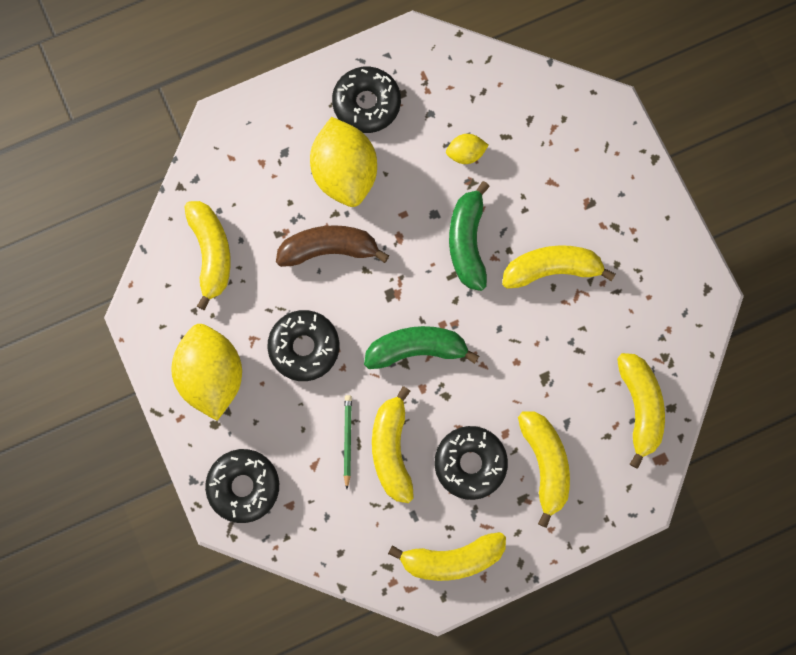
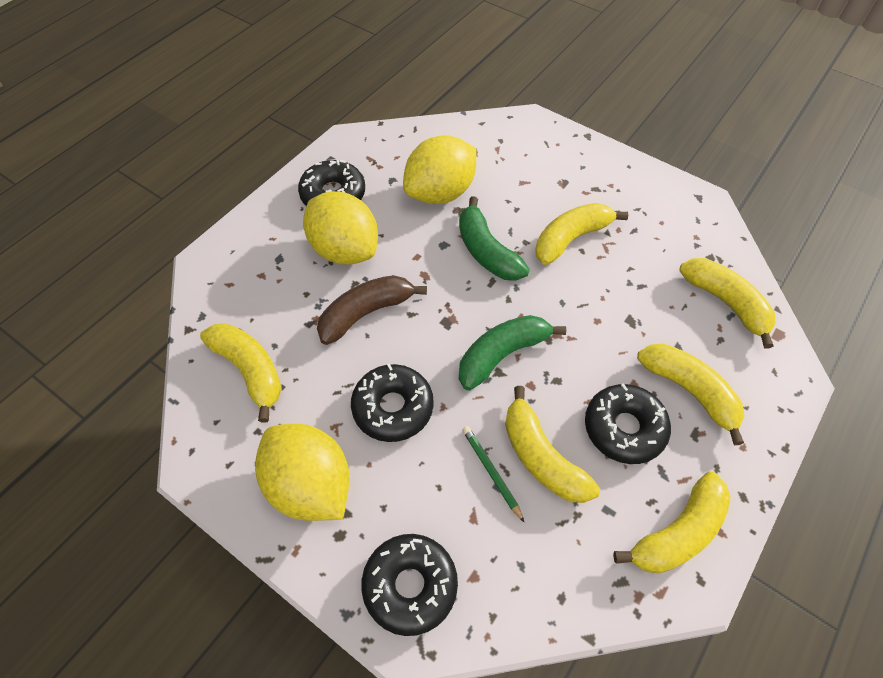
camera: 30 degrees left, 20 degrees down
(465, 154) = (440, 193): yellow lemon -> yellow lemon, size x2.18

